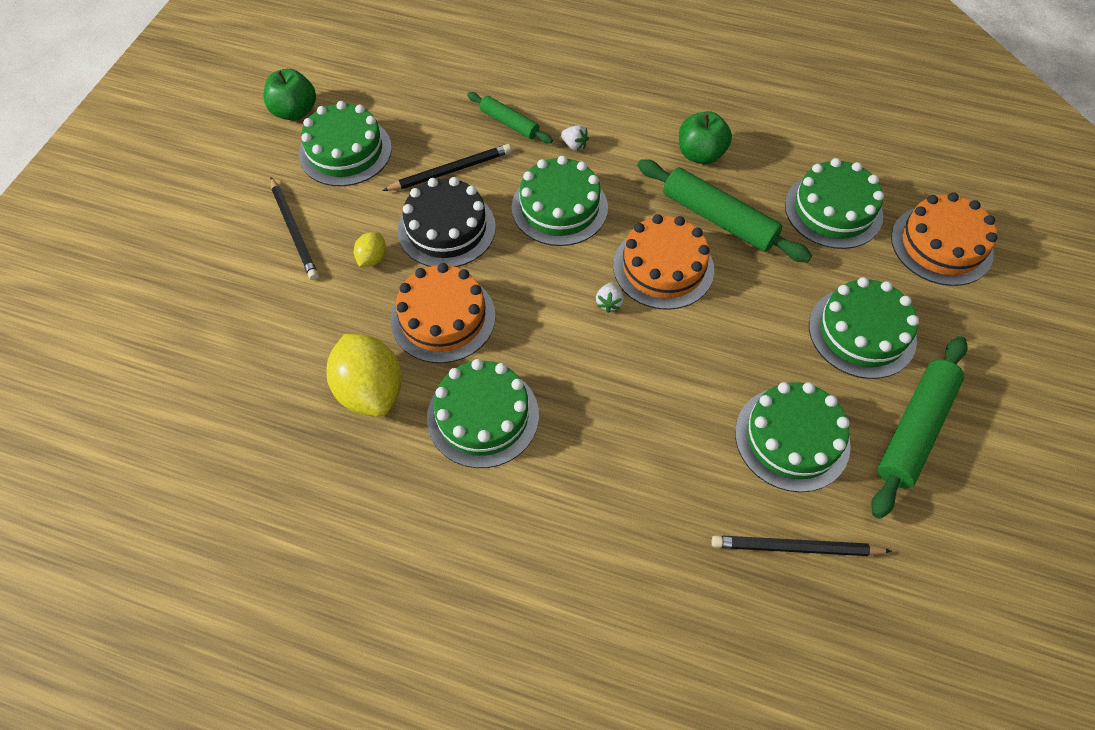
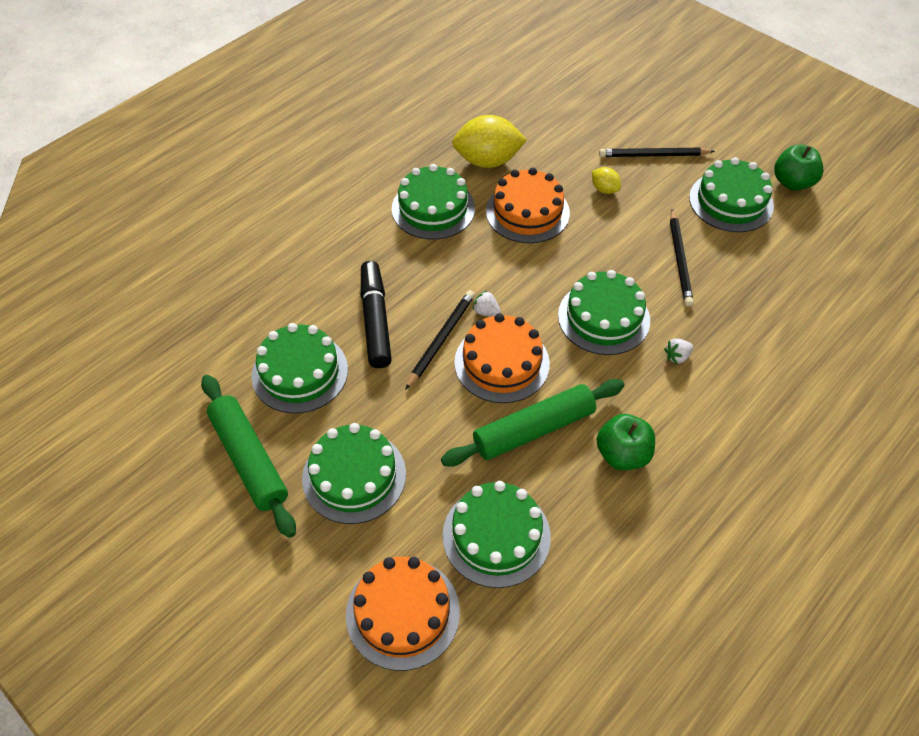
camera: 115 degrees right, 5 degrees down
(446, 228) = (614, 238): black cake -> none
(509, 123) = (725, 318): green rolling pin -> none
(681, 399) = (375, 320): none -> black marker
(795, 548) = (226, 332): black pencil -> black pencil (441, 339)

